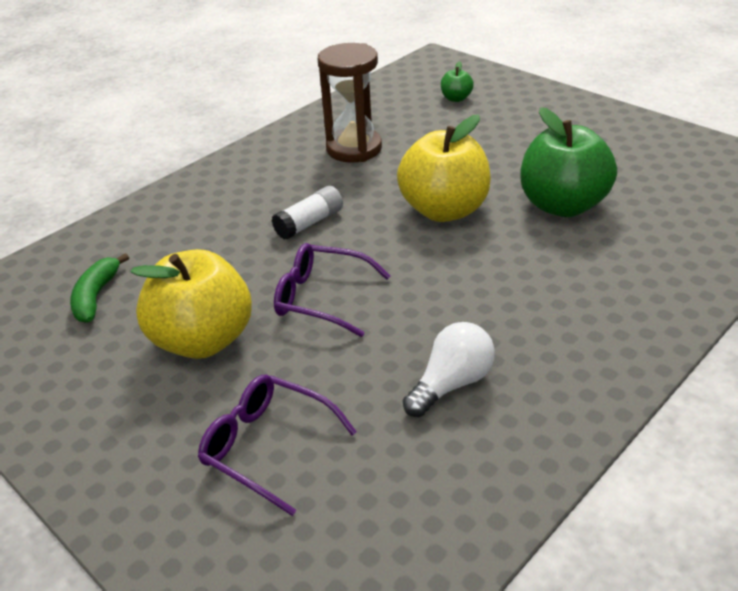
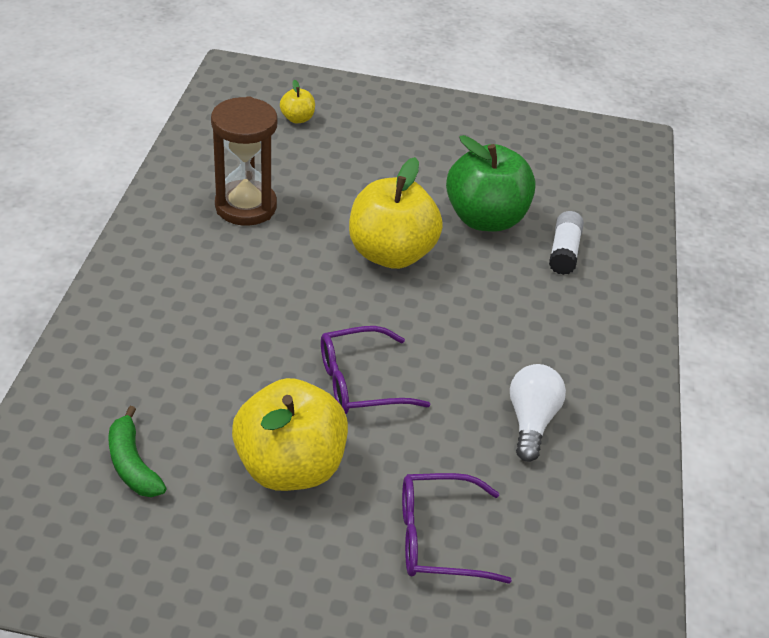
camera: 40 degrees left, 5 degrees up
(309, 223) = (278, 306): white glue stick -> white glue stick (564, 252)
(456, 98) = (297, 119): green apple -> yellow apple

